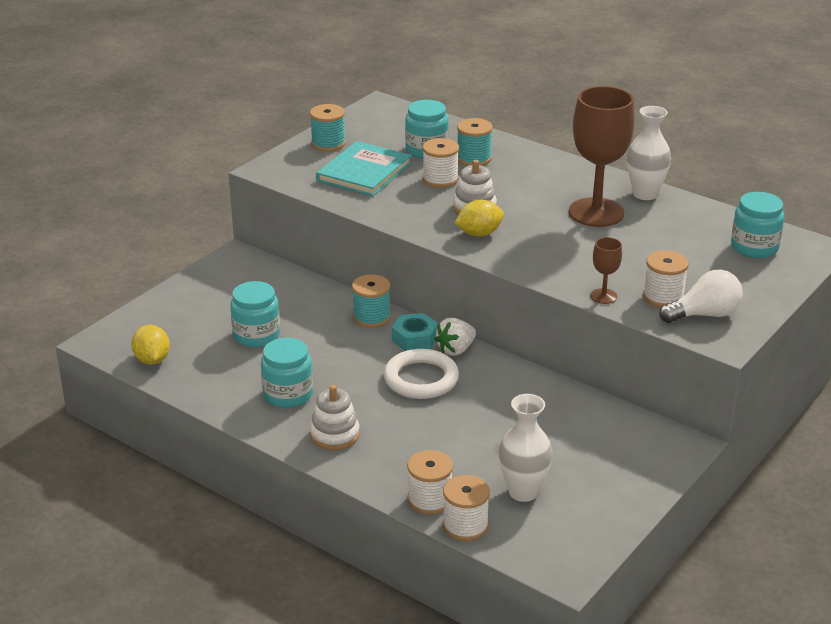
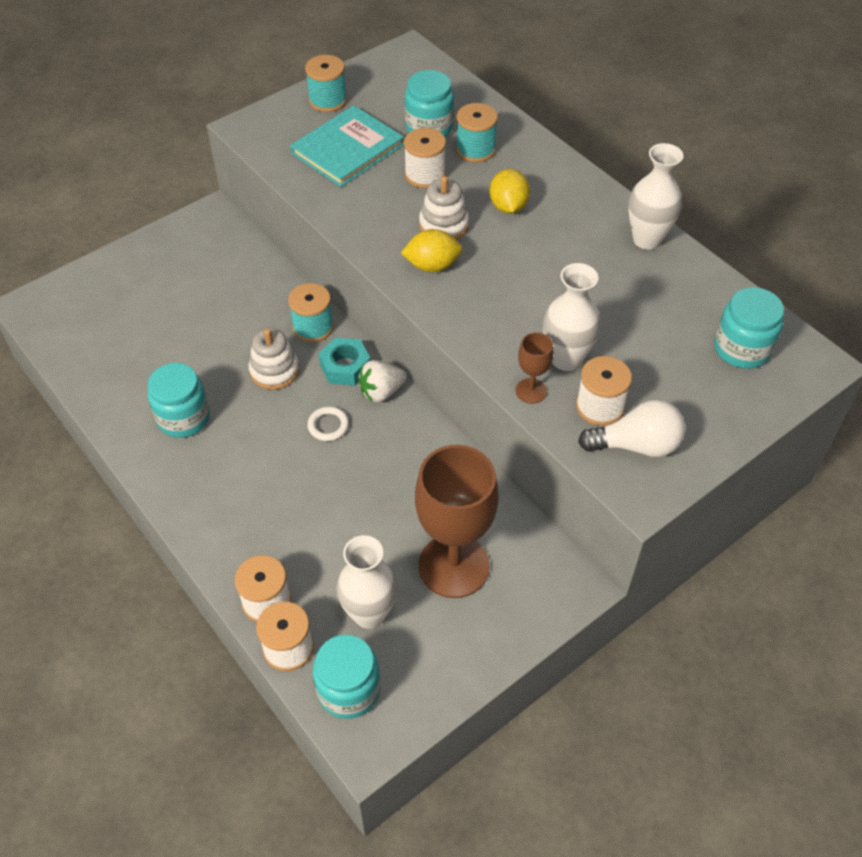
camera: 15 degrees right, 20 degrees up
(152, 360) = (70, 341): yellow lemon -> yellow lemon (508, 206)
(256, 335) = (186, 328): turquoise jar -> turquoise jar (349, 690)
(334, 435) = (207, 485): white stacking toy -> white stacking toy (274, 370)
(421, 379) = (328, 426): white ring -> white ring, size x0.50
(596, 212) = (578, 258): brown goblet -> brown goblet (454, 566)
(620, 273) = (566, 359): none -> white vase

